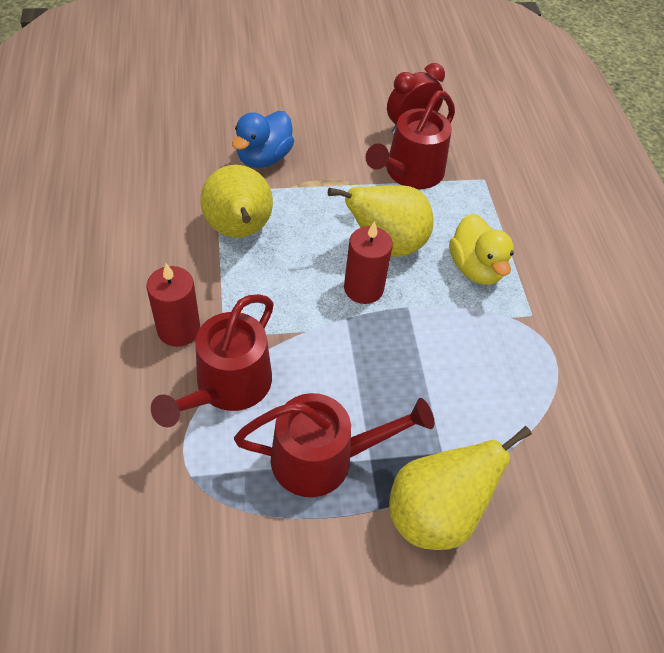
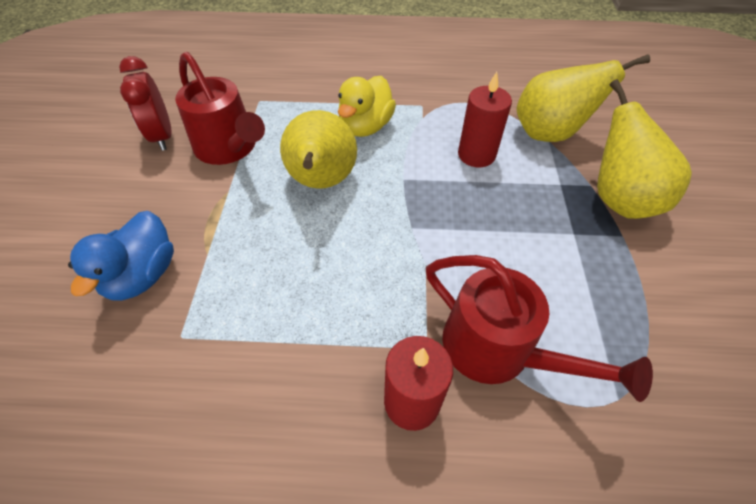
camera: 75 degrees left, 0 degrees up
(239, 231) = (262, 316): yellow pear -> yellow pear (550, 133)
(264, 158) = (143, 275): blue duck -> blue duck turned 60 degrees clockwise
(323, 458) = (578, 270): red watering can -> none
(363, 288) = (375, 208): red candle -> red candle (476, 155)
(475, 268) = (365, 127): yellow duck -> yellow duck turned 120 degrees clockwise

